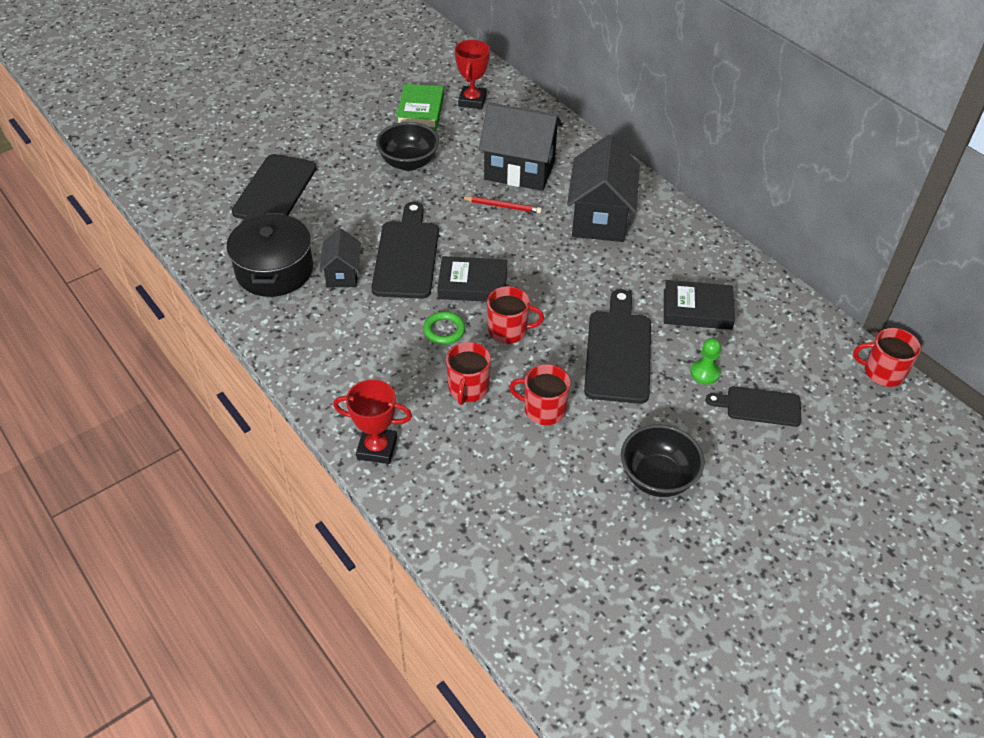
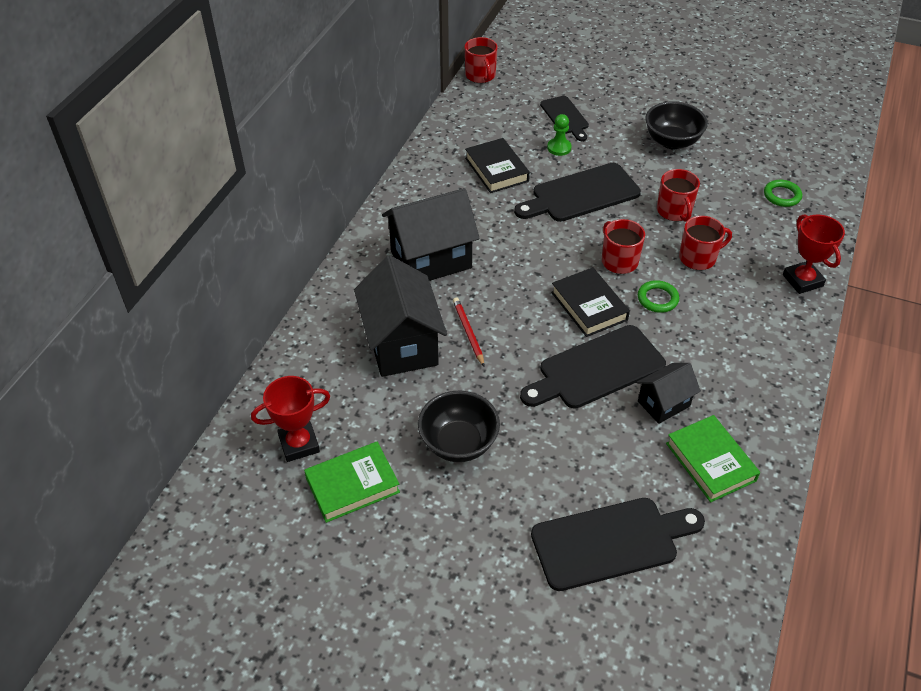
camera: 120 degrees left, 0 degrees up
(274, 270) = (710, 462): black pot -> green book
(500, 520) = (782, 196): none -> green ring

